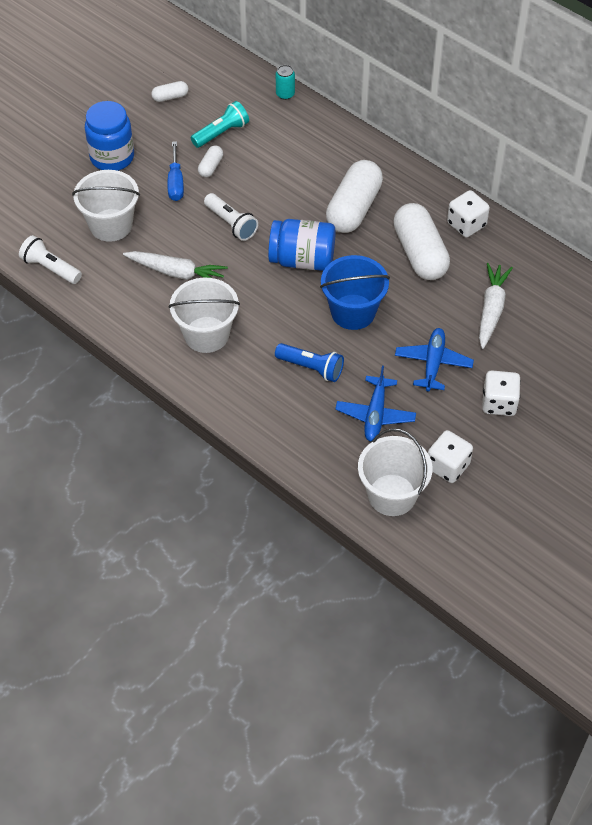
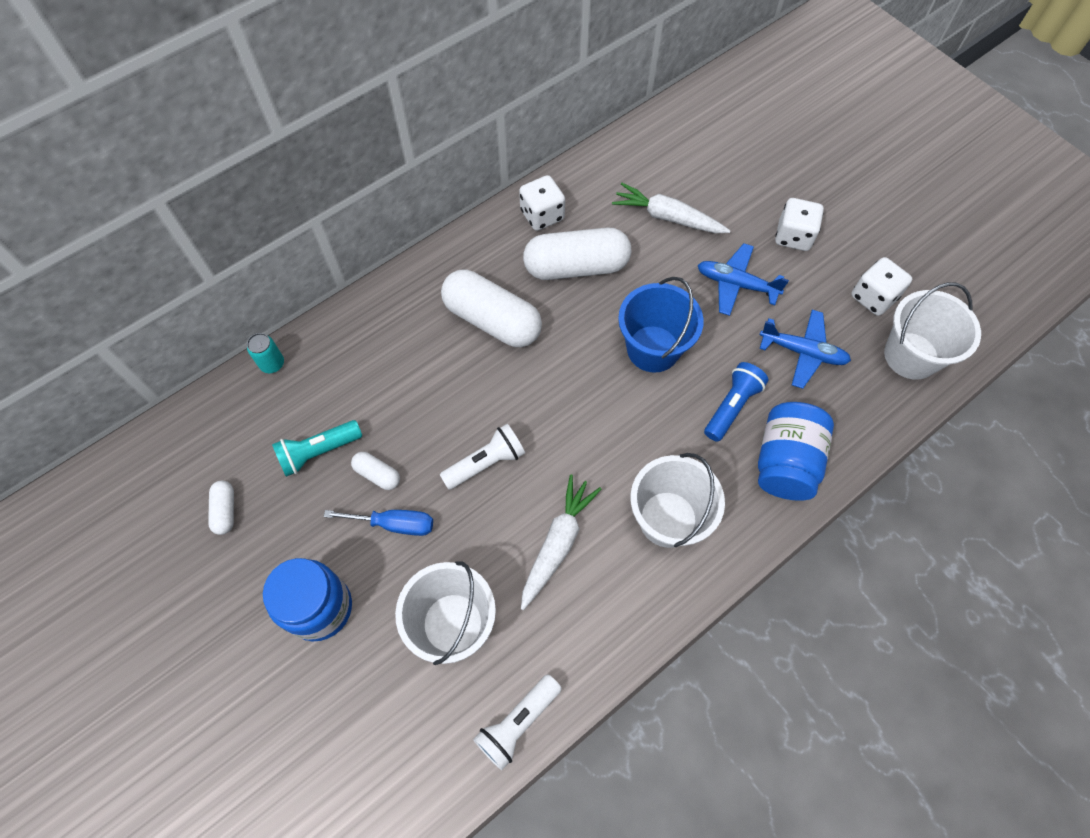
camera: 80 degrees left, 10 degrees up
(221, 133) = (318, 452): turquoise flashlight -> turquoise flashlight turned 90 degrees counterclockwise
(302, 260) = (563, 389): blue jar -> blue jar (785, 462)

